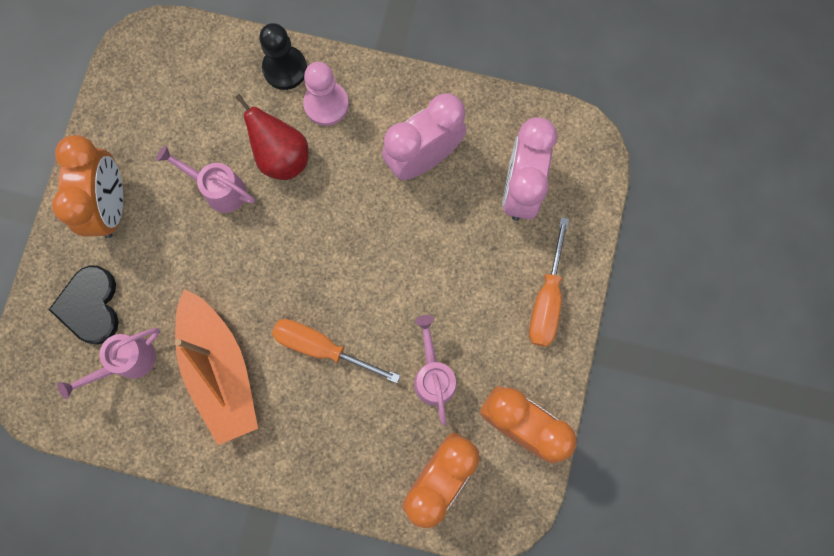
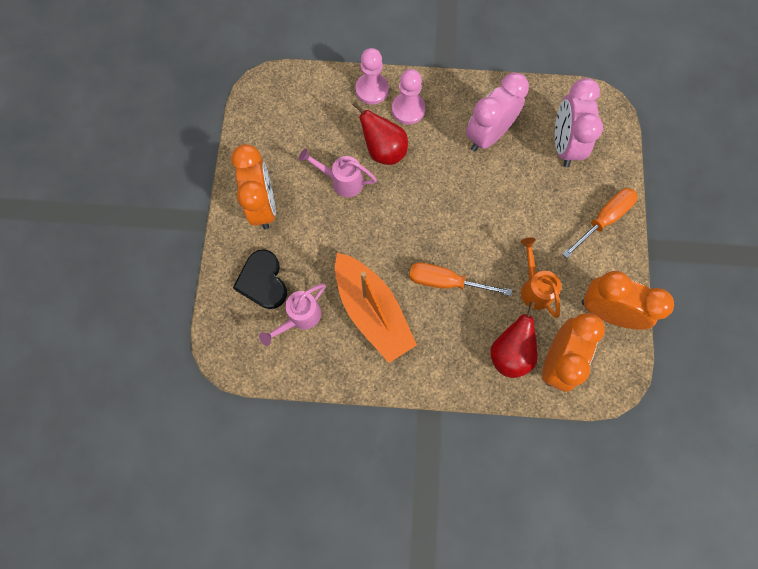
camera: 10 degrees left, 5 degrees down
(285, 69) = (372, 89): black pawn -> pink pawn
(382, 455) = (510, 353): none -> red pear
(433, 375) = (534, 287): pink watering can -> orange watering can
(546, 300) = (603, 219): orange screwdriver -> orange screwdriver turned 135 degrees counterclockwise

